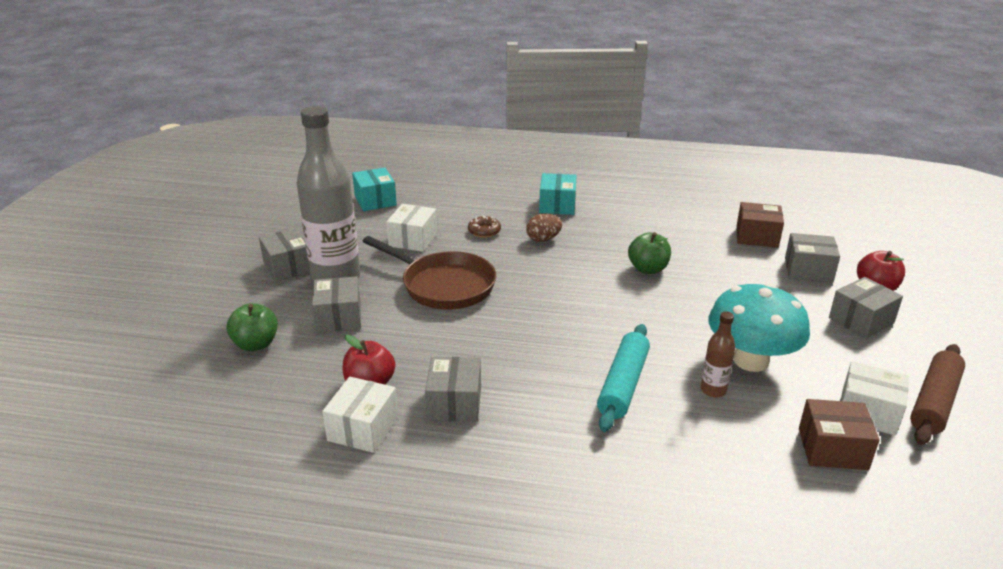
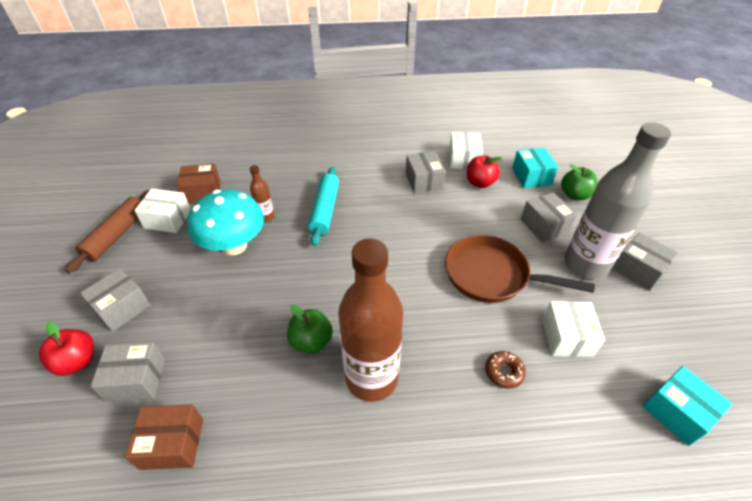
camera: 165 degrees right, 15 degrees up
(543, 239) = (432, 371): brown egg -> none
(557, 205) = (442, 464): turquoise box -> turquoise box (531, 177)
(596, 243) = (371, 378): none -> brown bottle

